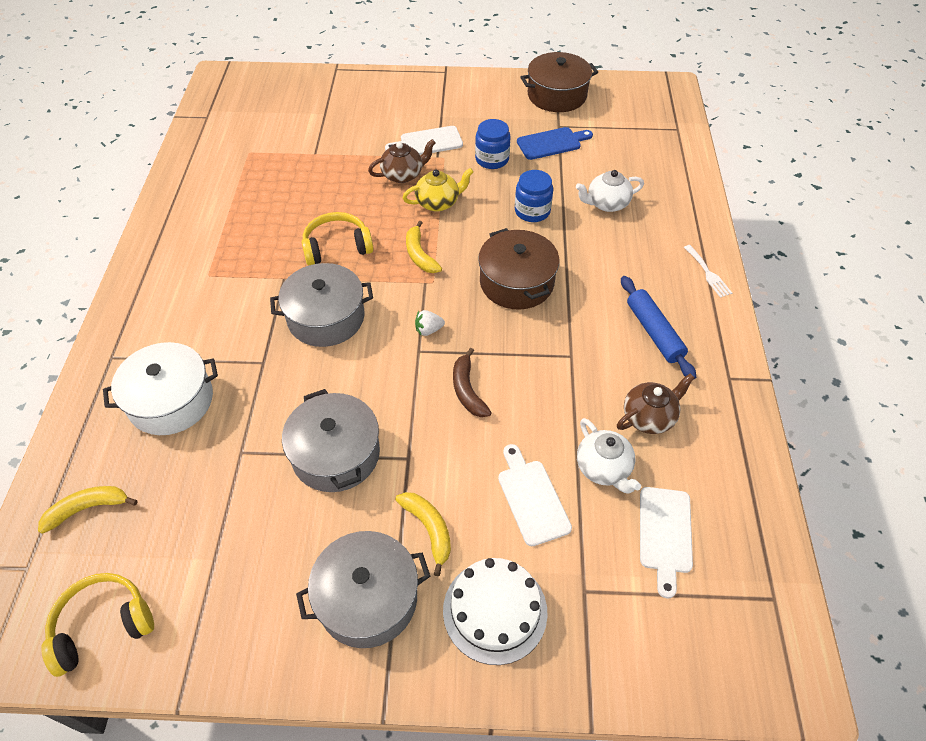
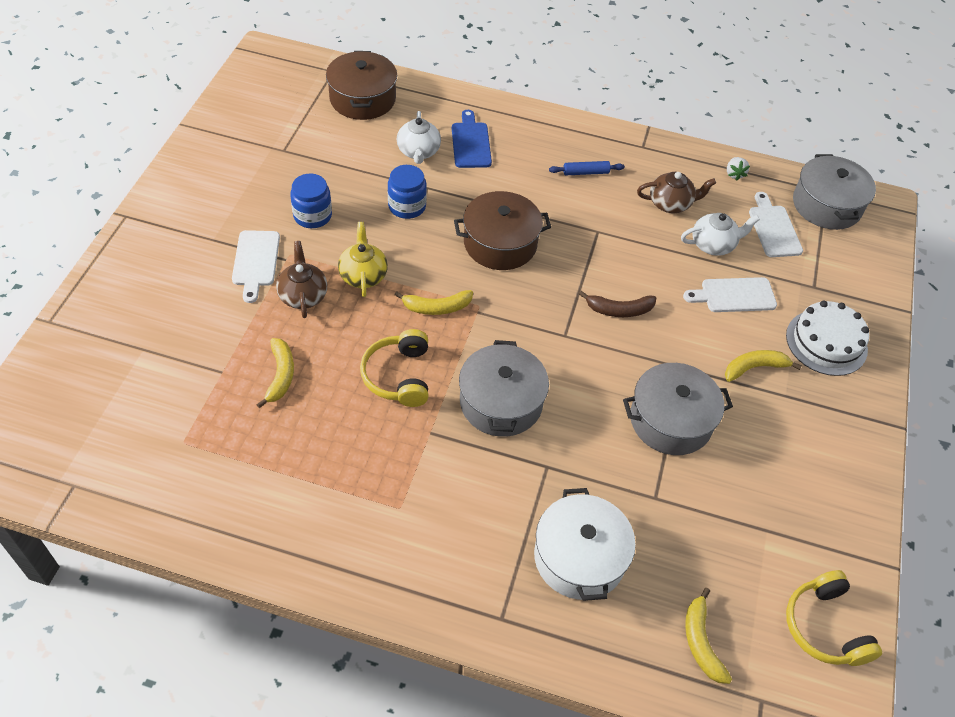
camera: 80 degrees left, 0 degrees up
(319, 182) = (280, 375): none -> yellow banana
(367, 598) = (811, 421): grey pot -> grey pot (826, 205)
(428, 330) = (541, 322): white strawberry -> white strawberry (734, 174)
(551, 143) = (309, 163): blue cutting board -> blue cutting board (470, 143)
(557, 95) = (230, 136): brown pot -> brown pot (362, 99)
(649, 417) = (670, 204): brown teapot -> brown teapot turned 105 degrees clockwise
(654, 332) = (585, 172): blue rolling pin -> blue rolling pin, size x0.63
(665, 534) = (773, 229): white cutting board -> white cutting board turned 120 degrees counterclockwise
(708, 273) = (530, 119): white fork -> none

